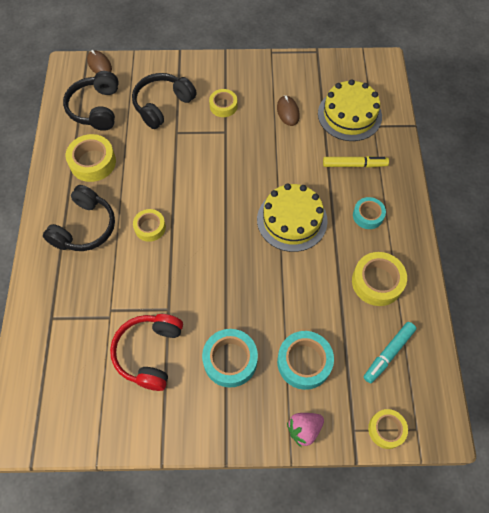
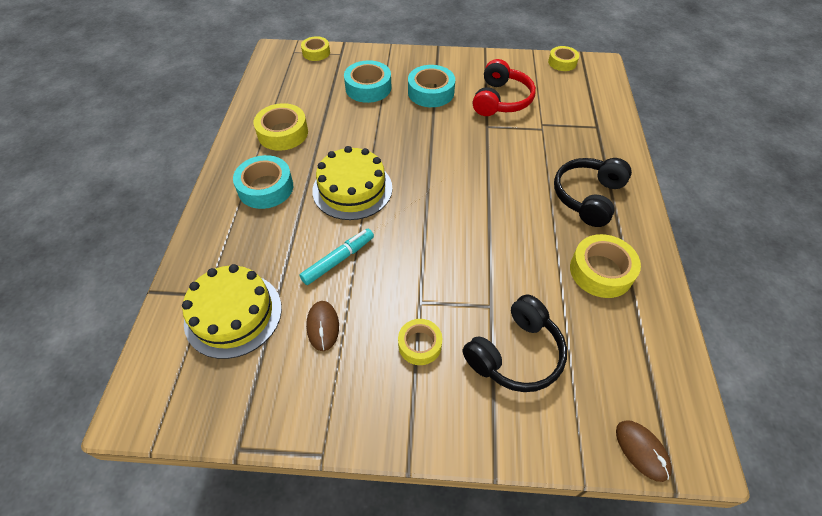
camera: 175 degrees left, 10 degrees down
(96, 108) = (620, 356): black headphones -> none
(150, 227) = (513, 192): yellow tape -> yellow tape (562, 62)
(304, 429) = (377, 56): pink strawberry -> none
(354, 165) = (257, 243): yellow marker -> none
(368, 215) = (266, 188): turquoise tape -> turquoise tape, size x1.56
(388, 353) = (295, 88): turquoise marker -> turquoise marker (338, 260)

